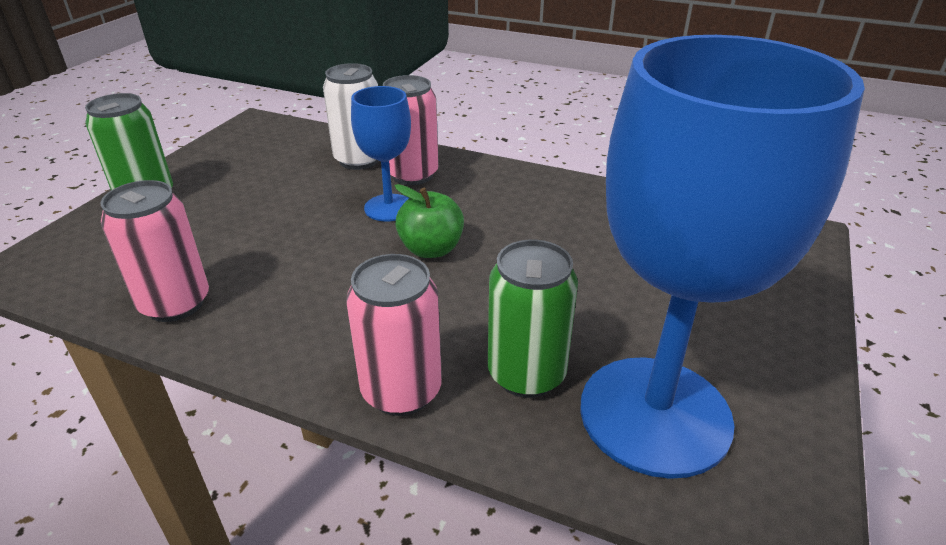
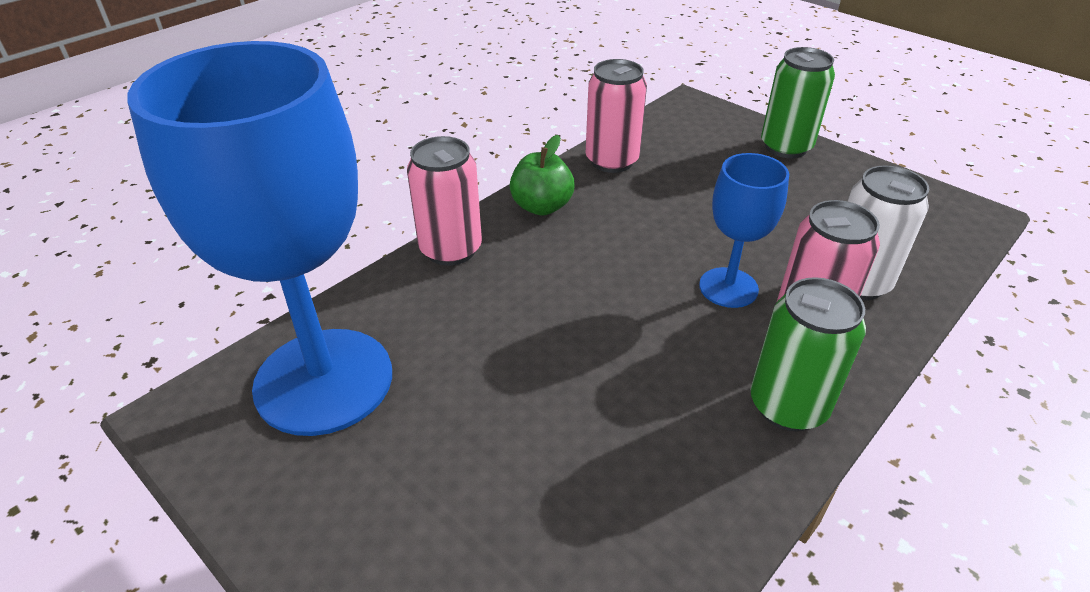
camera: 110 degrees right, 5 degrees up
(431, 249) = (632, 302): green apple -> green apple (541, 206)
(526, 374) = (421, 318): green can -> green can (788, 406)

